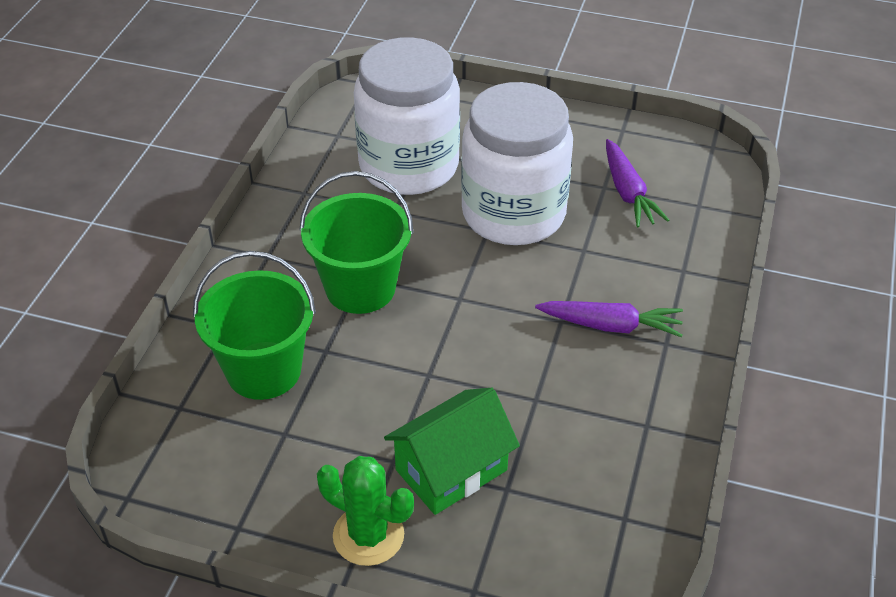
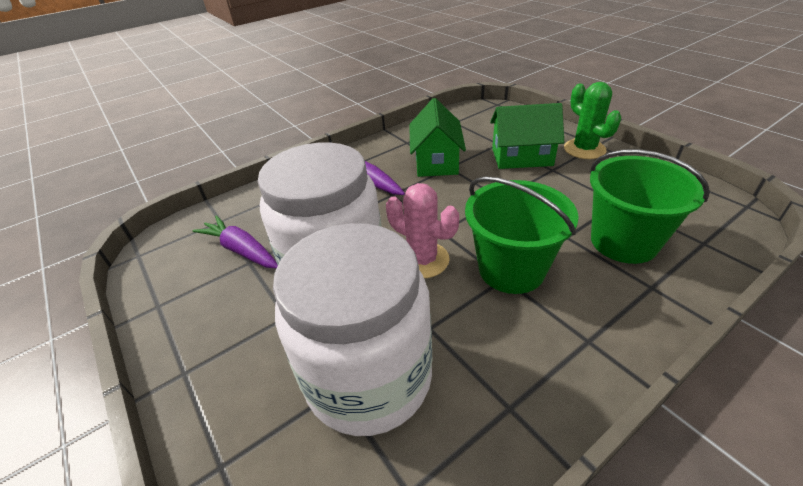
camera: 140 degrees left, 5 degrees down
(449, 260) = (422, 260): none -> pink cactus
(562, 403) = (436, 161): none -> green house
(627, 192) = (241, 250): purple carrot -> purple carrot turned 75 degrees counterclockwise

